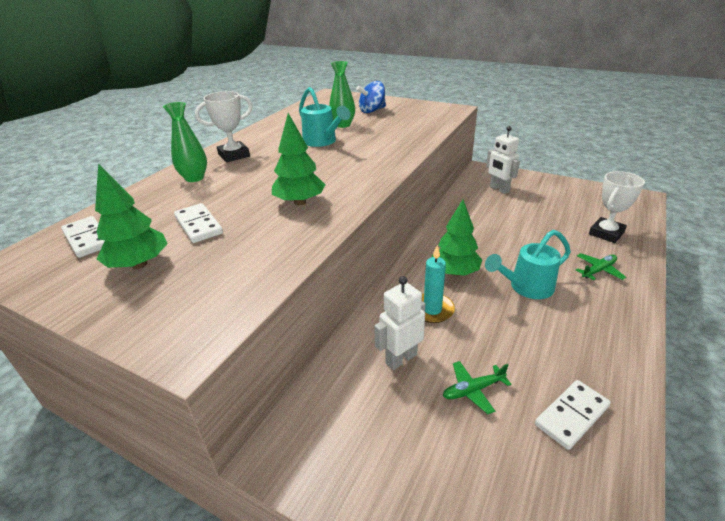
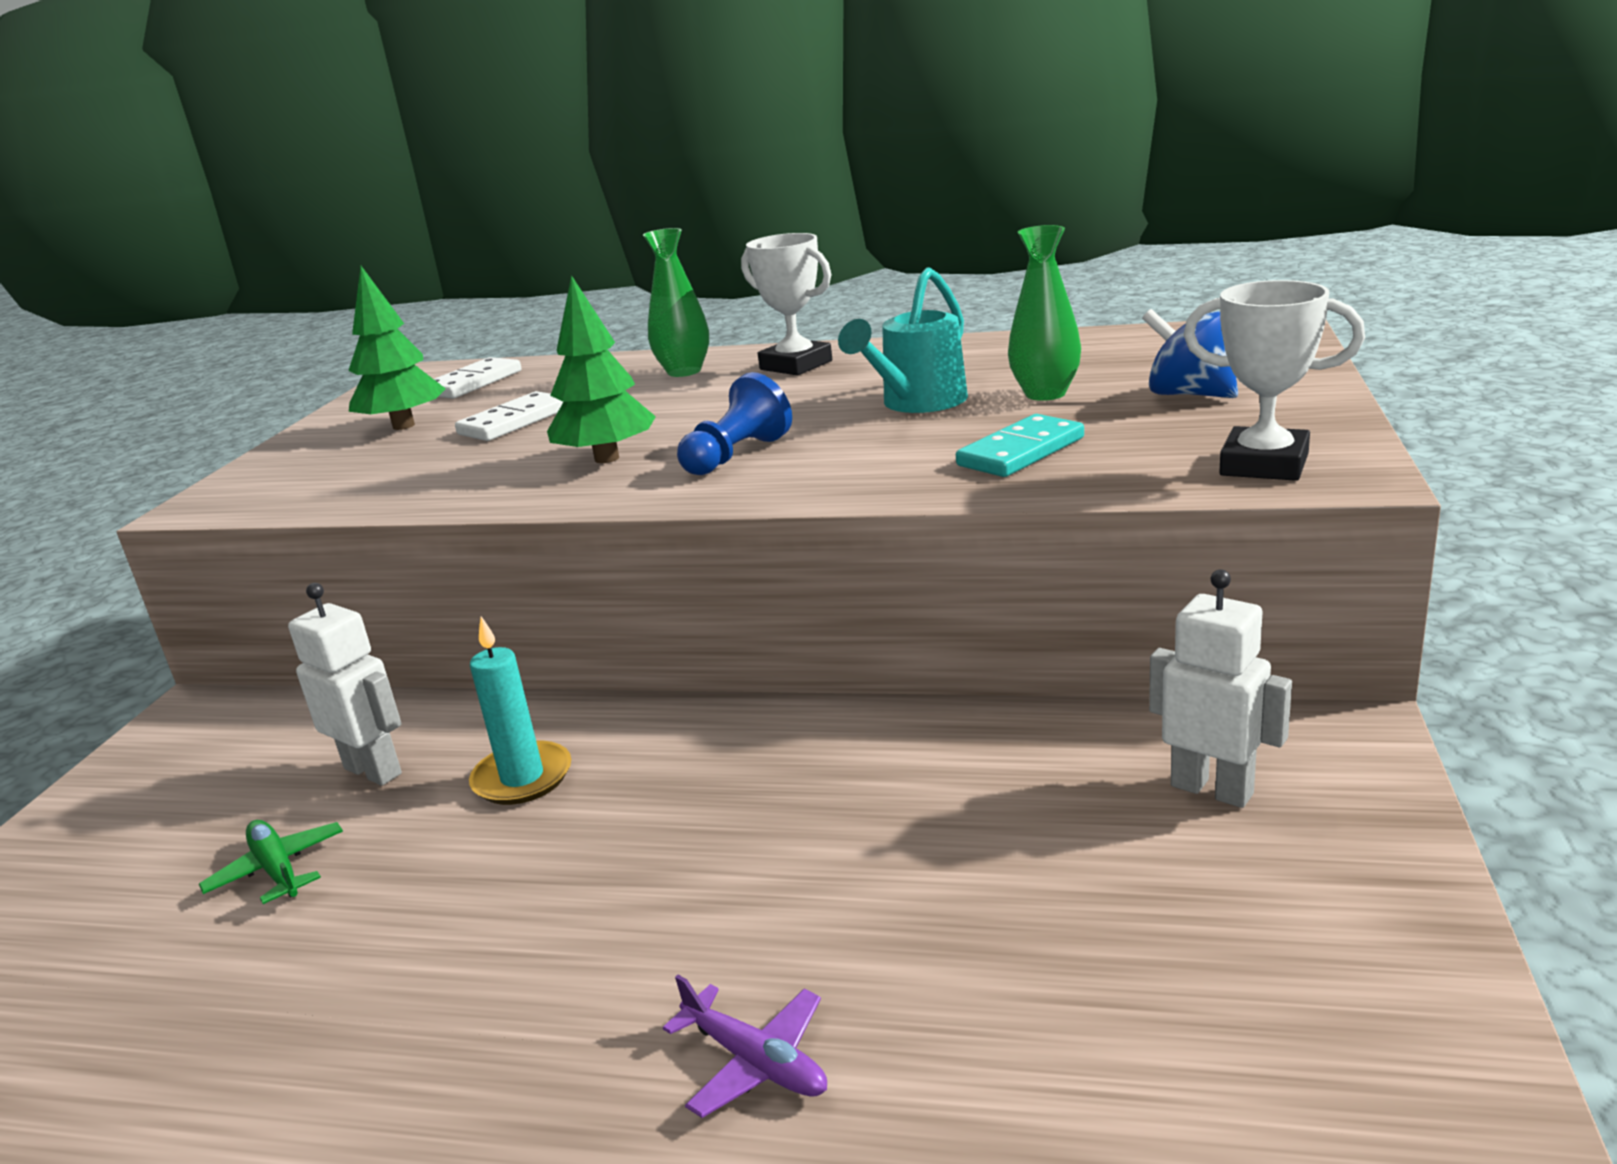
camera: 75 degrees right, 10 degrees down
(335, 175) = (736, 455): none -> blue pawn
(393, 135) = (1021, 452): none -> turquoise domino
(455, 272) = (674, 783): green tree -> none
(499, 189) = (1212, 789): white robot -> white robot turned 90 degrees clockwise
(526, 287) = (630, 909): turquoise watering can -> none
(572, 416) = (177, 1015): white domino -> none
(598, 270) = (755, 1062): green plane -> purple plane
(606, 233) = (1032, 1087): white trophy -> white trophy (1264, 464)

